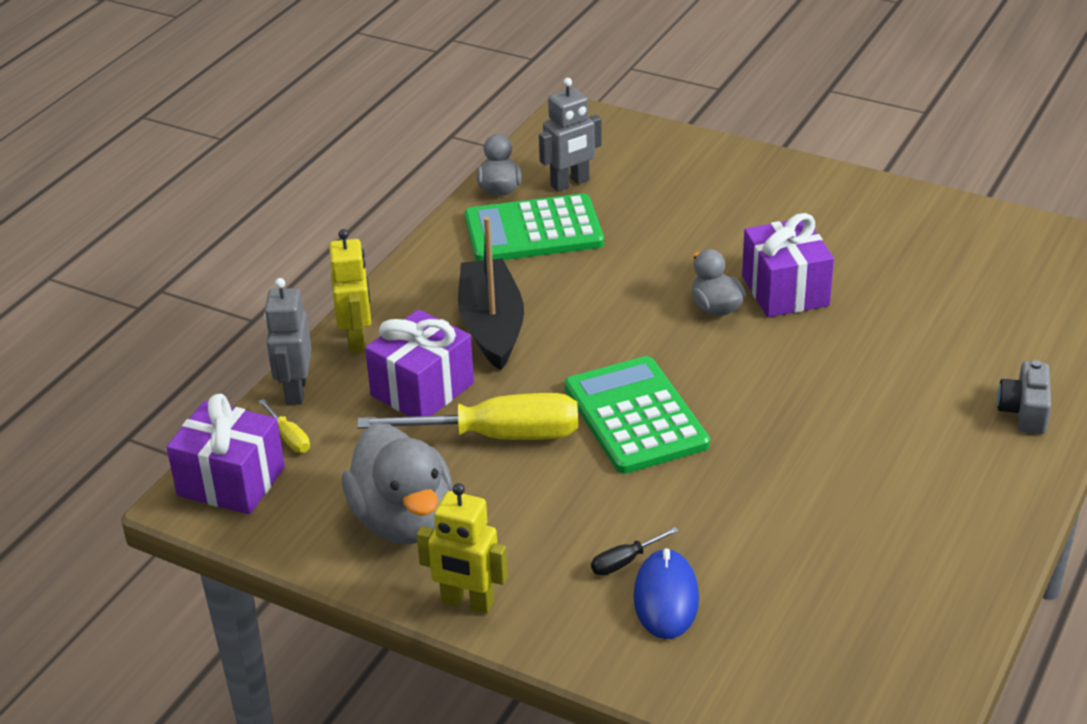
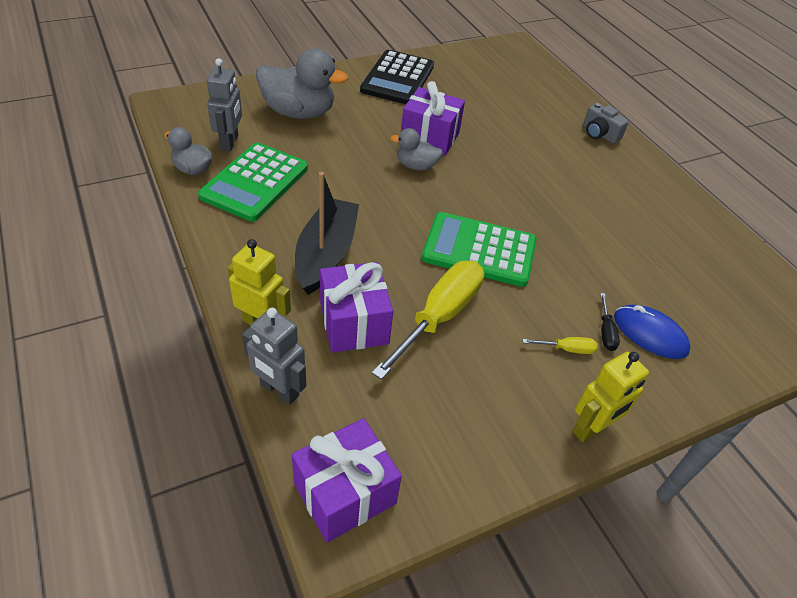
camera: 60 degrees left, 10 degrees up
(289, 437) = (329, 425): yellow screwdriver -> yellow screwdriver (566, 349)
(403, 521) = (482, 413): grey duck -> grey duck (299, 112)
(491, 325) = (326, 254): black boat -> black boat turned 75 degrees clockwise
(867, 212) = (398, 78): none -> black calculator

